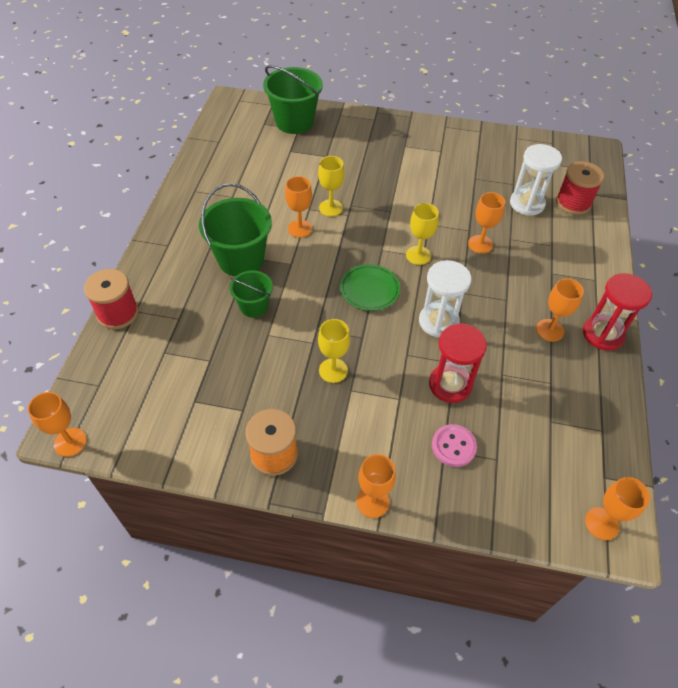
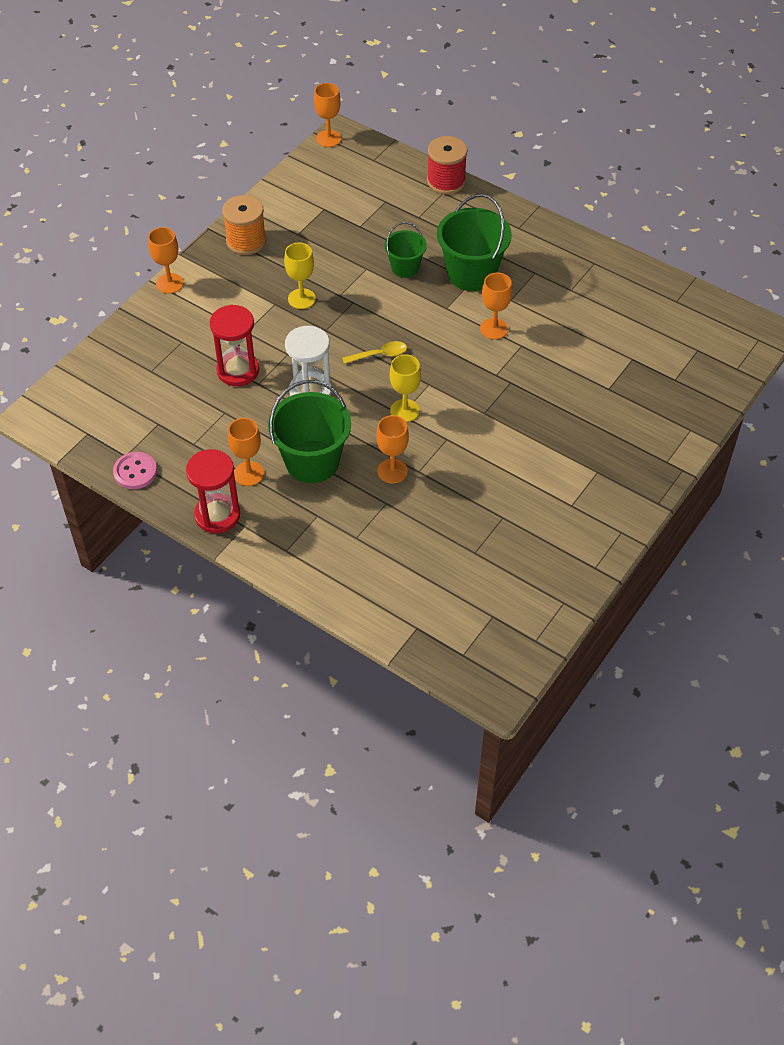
camera: 115 degrees right, 0 degrees up
(294, 122) = (690, 379): green bucket -> green bucket (312, 462)
(330, 208) = (514, 363): yellow goblet -> none
(369, 290) = (379, 355): green plate -> yellow spoon
(453, 446) = (180, 348): pink button -> pink button (135, 472)
(527, 204) = (433, 548): white hourglass -> none
(573, 203) = (411, 598): red spool -> none
(601, 523) = (56, 410): orange goblet -> none

